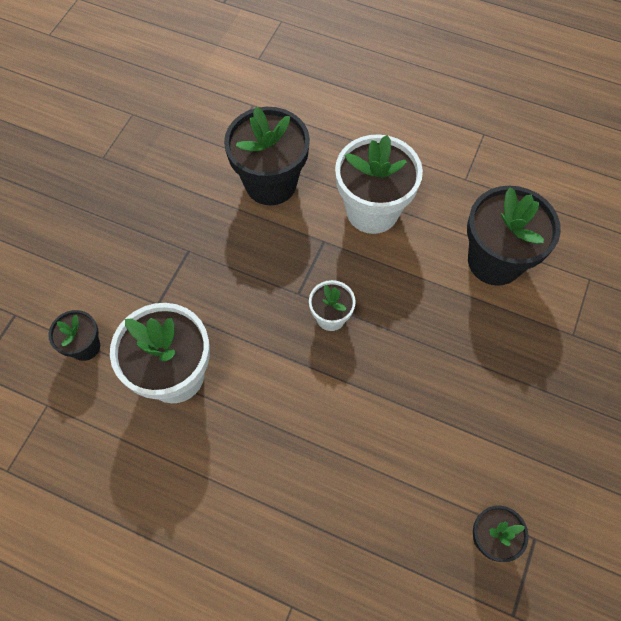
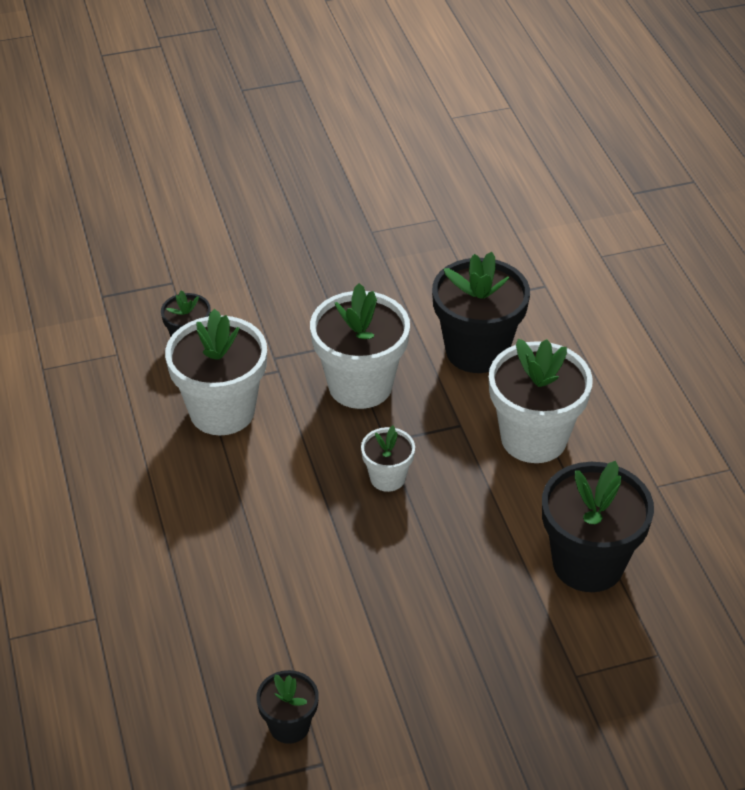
camera: 50 degrees right, 20 degrees down
(235, 271) = (360, 385): none -> white flower pot

